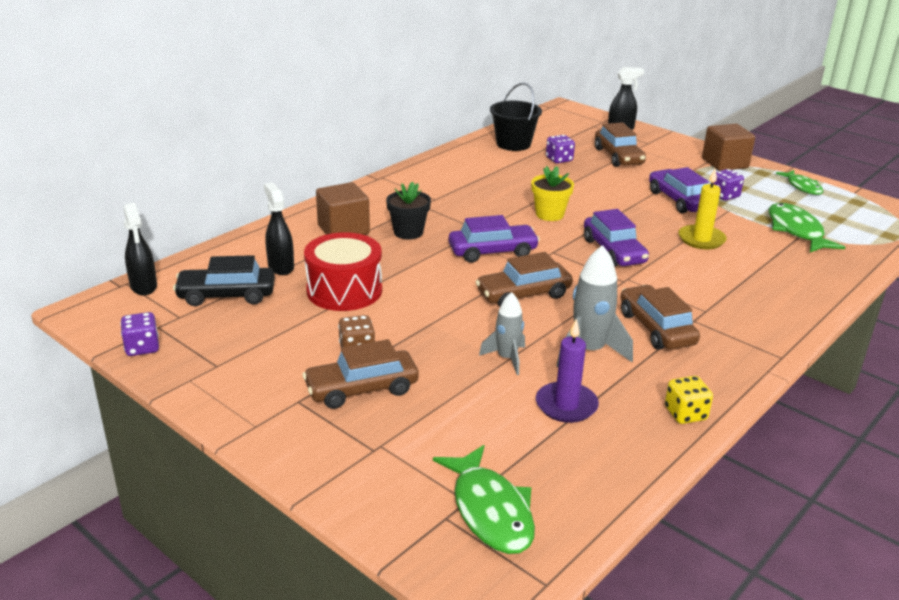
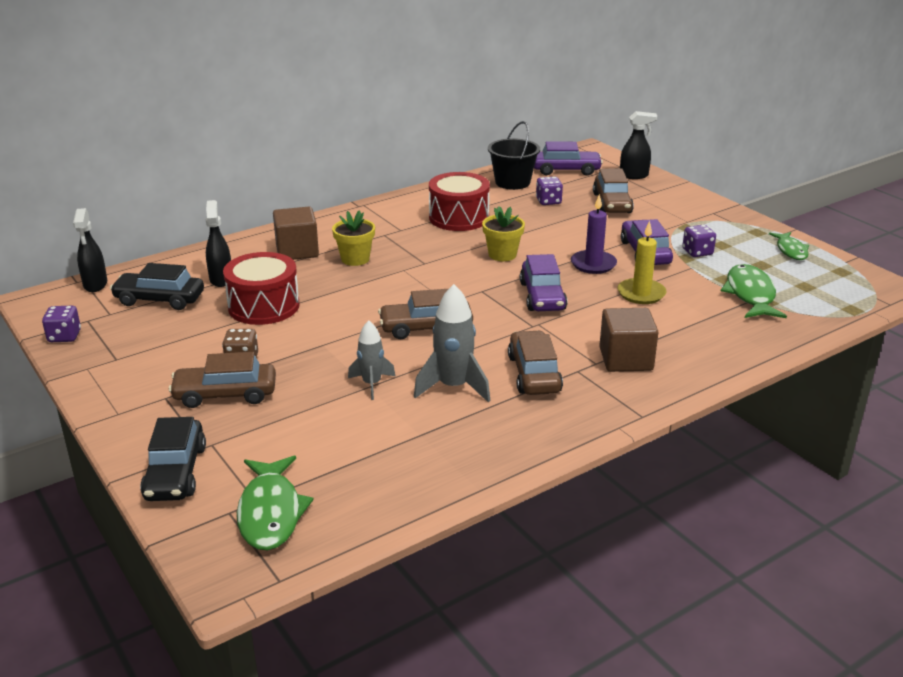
camera: 15 degrees right, 0 degrees up
(360, 482) = (175, 472): none -> black car
(408, 232) = (355, 259): black flower pot -> yellow flower pot
(484, 182) = (459, 218): none -> red drum
(492, 252) = (423, 285): purple car -> purple car (566, 170)
(566, 405) = (399, 432): purple candle -> purple candle (593, 264)
(685, 414) = (507, 455): yellow dice -> none
(725, 163) = (722, 219): brown cube -> brown cube (626, 359)

